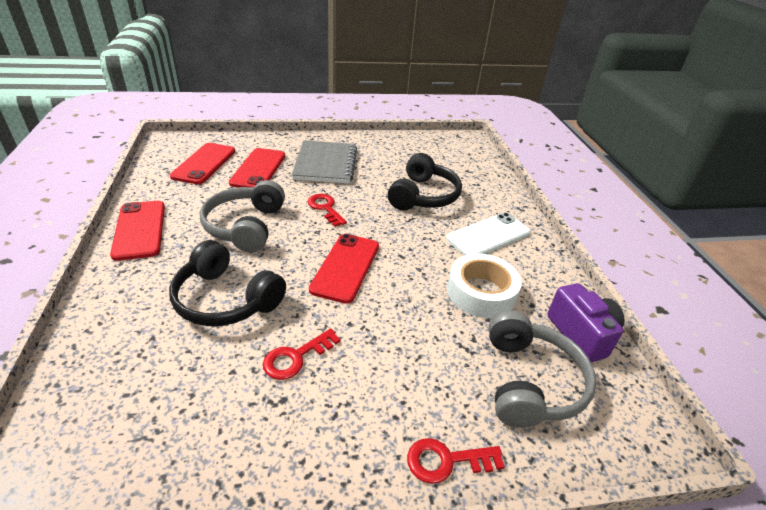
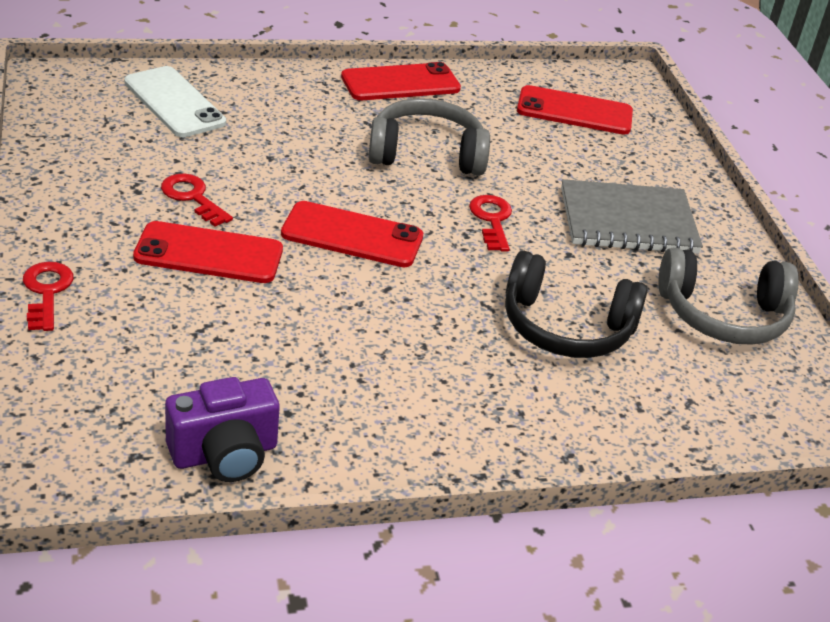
camera: 85 degrees right, 0 degrees up
(226, 299) = (282, 149): black headphones -> none
(258, 169) = (580, 157): red phone -> red phone (209, 254)
(325, 208) = (492, 220): red key -> red key turned 60 degrees counterclockwise
(481, 292) = (311, 360): white tape -> none
(488, 235) = (462, 393): white phone -> white phone (174, 102)
(530, 381) = (142, 377): grey headphones -> grey headphones (723, 315)

